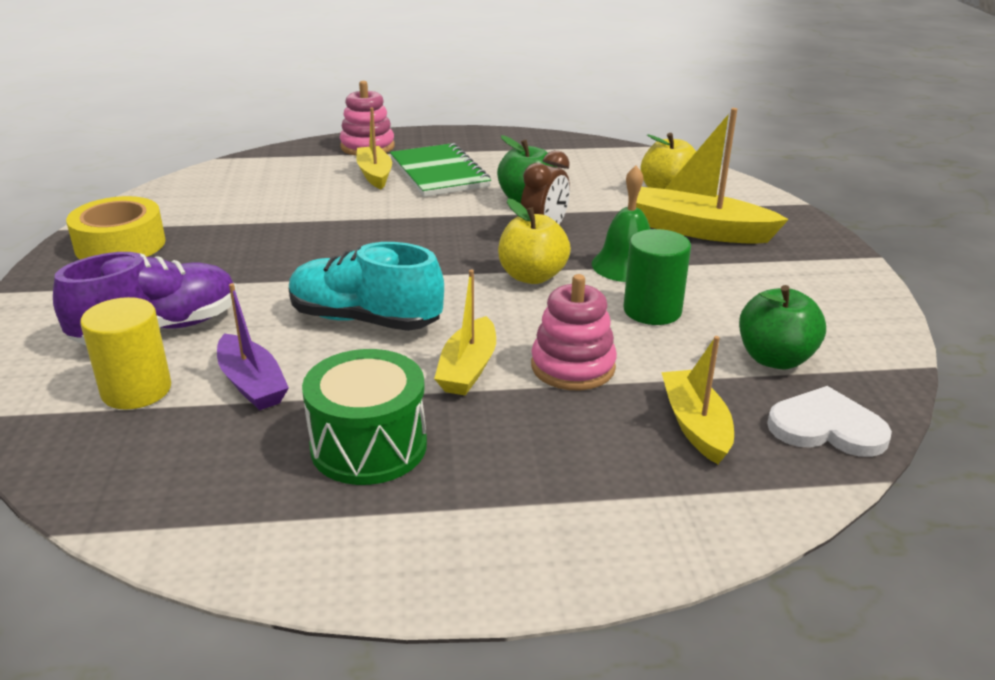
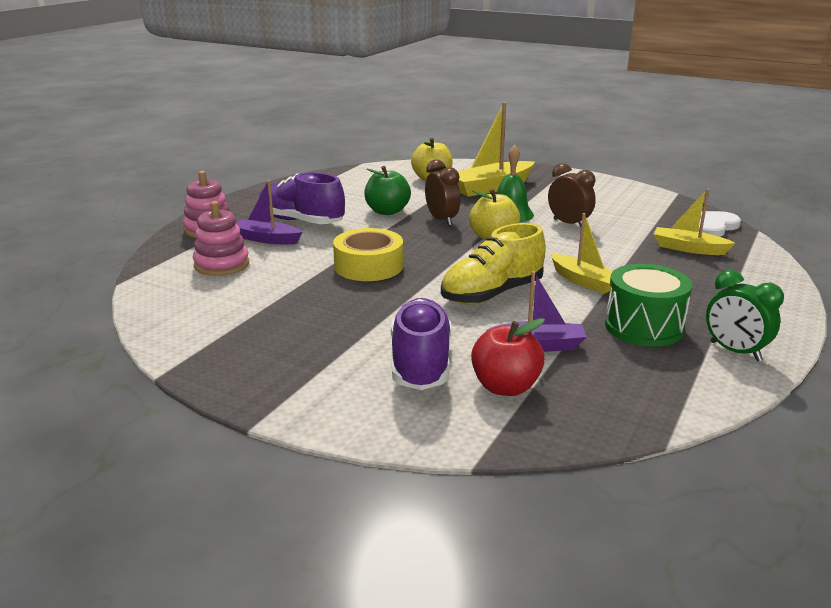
camera: 55 degrees left, 5 degrees down
(120, 245) = (240, 354): yellow tape -> yellow tape (368, 266)
(136, 390) = (505, 387): yellow cylinder -> red apple
(355, 542) = (735, 351): none -> green clock
(365, 320) = (492, 294): turquoise shoe -> yellow shoe
(374, 174) = (267, 239): yellow boat -> purple boat
(439, 173) = (301, 221): green notebook -> purple shoe
(573, 367) = (608, 257): pink stacking toy -> pink stacking toy (222, 265)
(652, 310) = (569, 224): green cylinder -> brown clock
(775, 359) = (644, 216): green apple -> none

